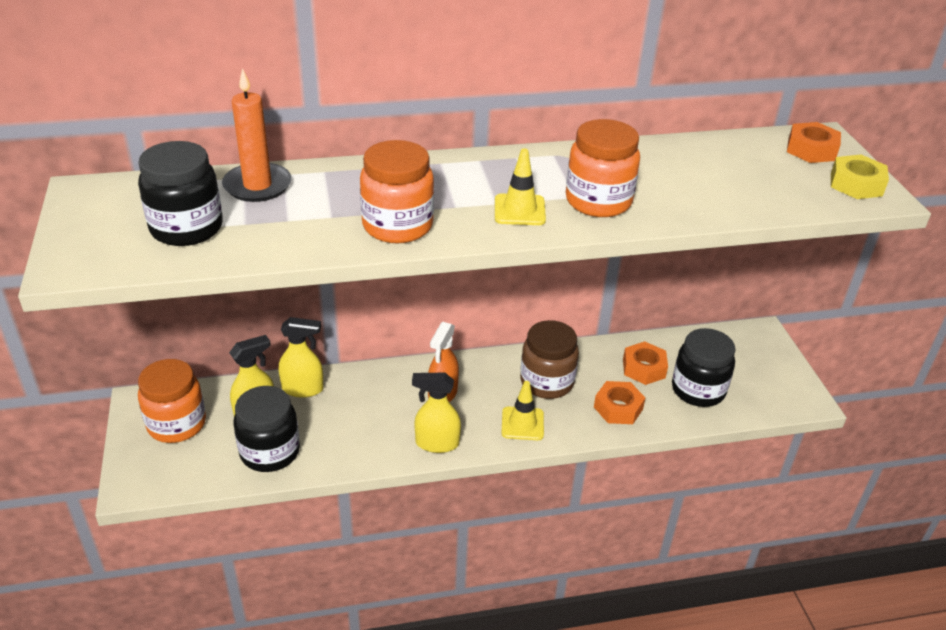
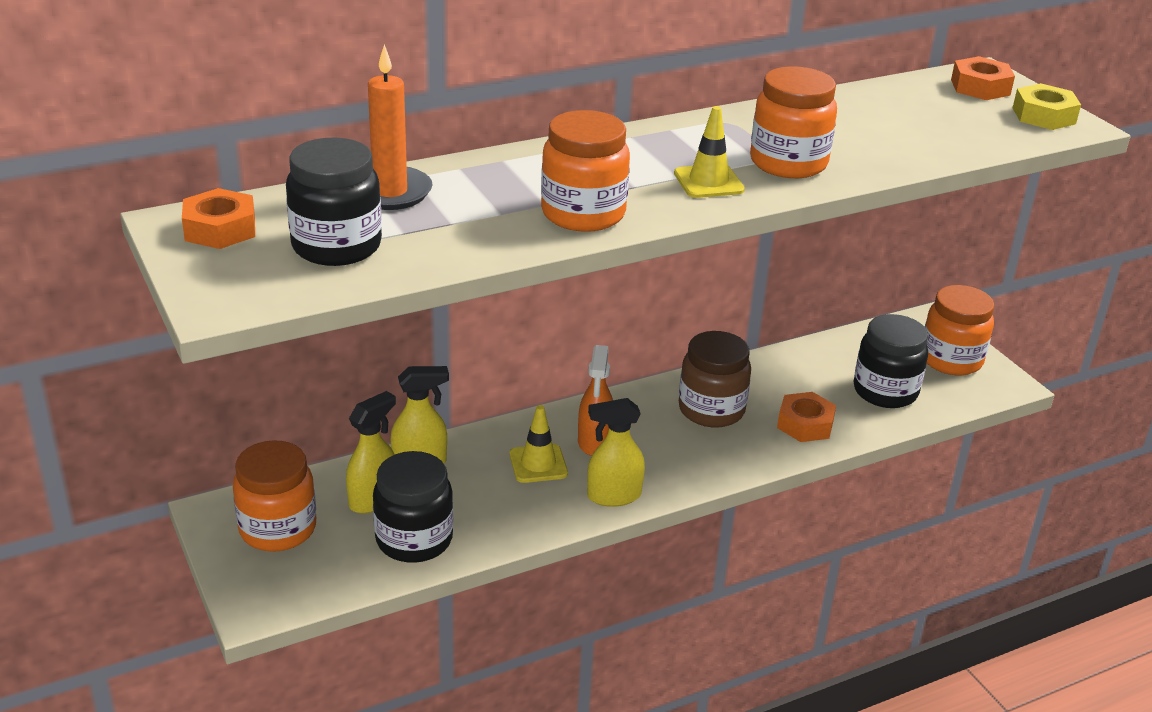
camera: 15 degrees left, 5 degrees down
(522, 424) = (704, 458): yellow traffic cone -> yellow traffic cone (538, 464)
(644, 368) = (815, 378): orange nut -> orange nut (220, 229)
(767, 371) = (951, 360): none -> orange jar

